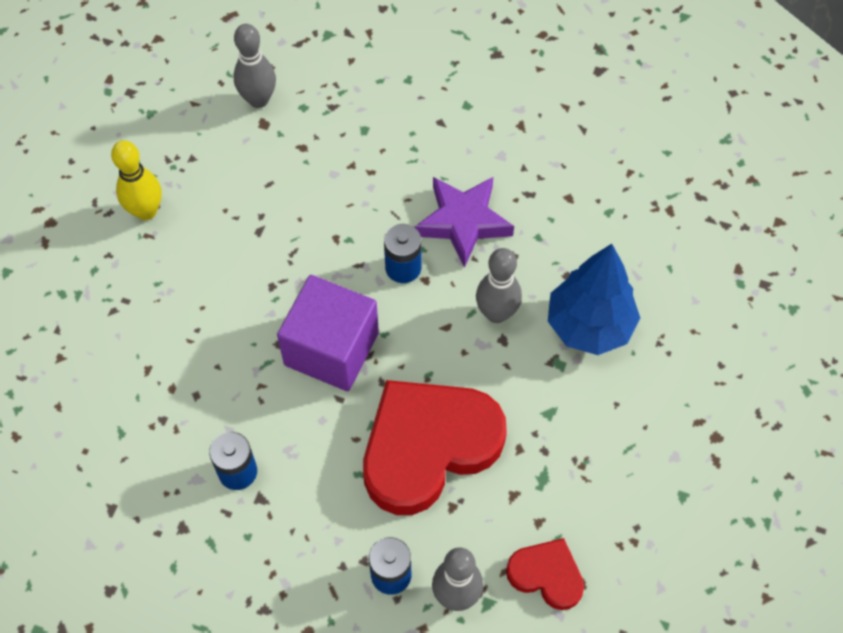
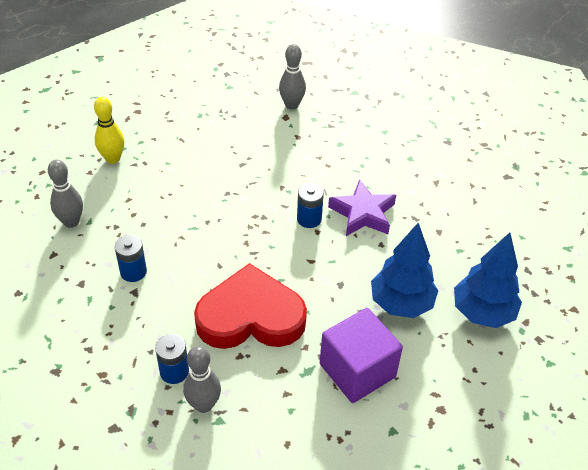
camera: 30 degrees right, 15 degrees down
(146, 211) = (190, 128): yellow bowling pin -> yellow bowling pin (113, 159)
(331, 349) = (235, 238): purple cube -> purple cube (357, 370)
(496, 313) = (347, 268): grey bowling pin -> grey bowling pin (71, 222)
(546, 575) = (268, 426): red heart -> none
(685, 284) = (482, 313): none -> blue tree

